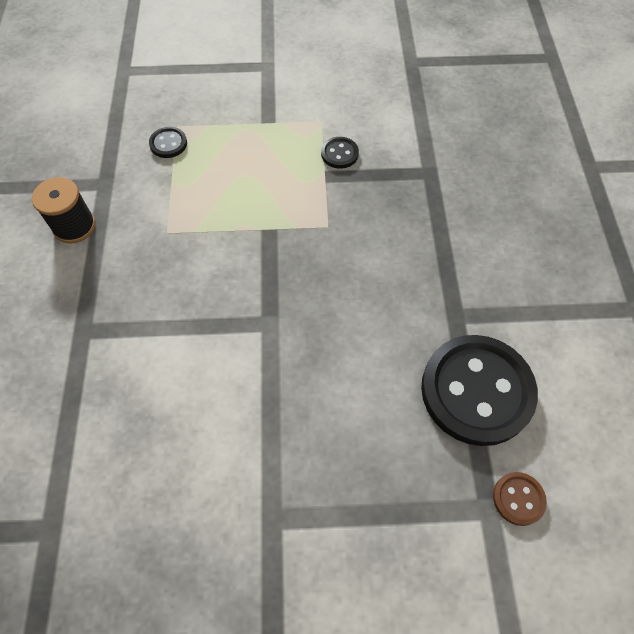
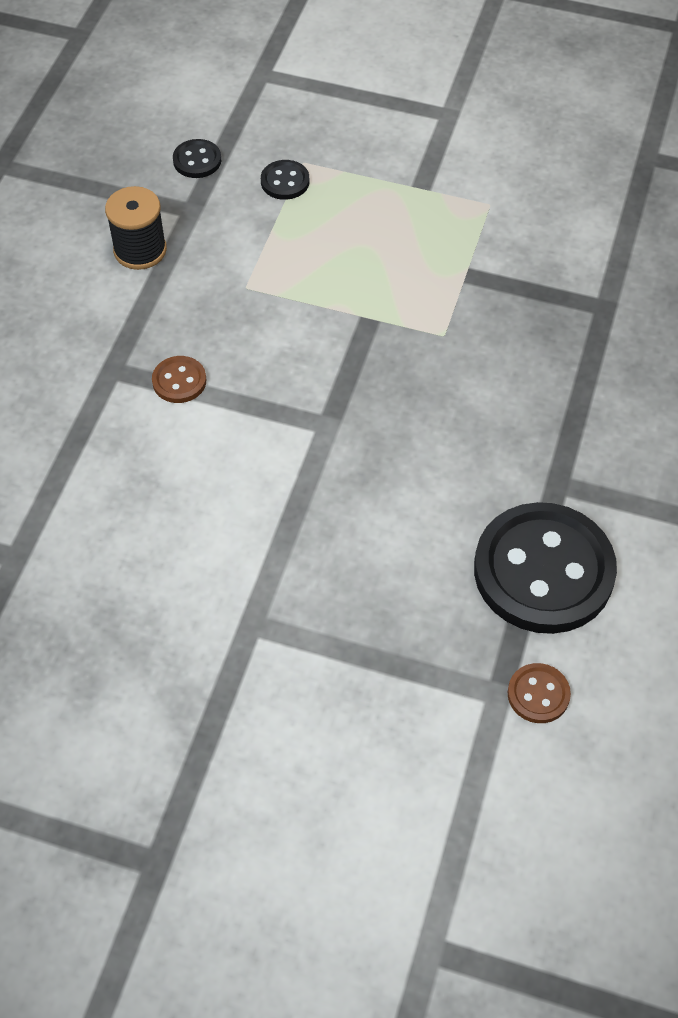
camera: 20 degrees right, 5 degrees down
(140, 324) = (179, 381): none -> brown button
(339, 154) = (496, 252): black button -> black button (197, 160)

